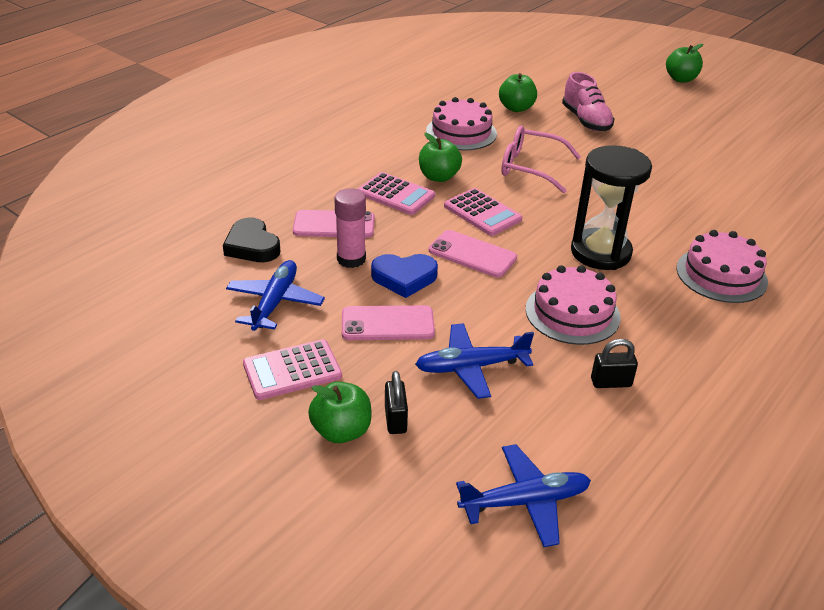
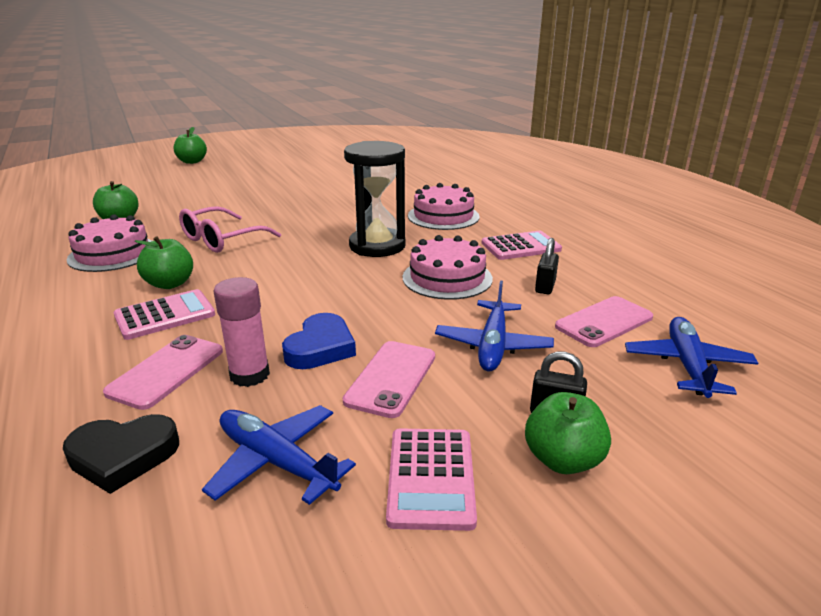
camera: 65 degrees left, 10 degrees down
(472, 254) = (320, 300): pink phone -> pink phone (604, 322)
(482, 213) = (261, 278): pink calculator -> pink calculator (521, 246)
(586, 121) = (189, 202): pink shoe -> none

